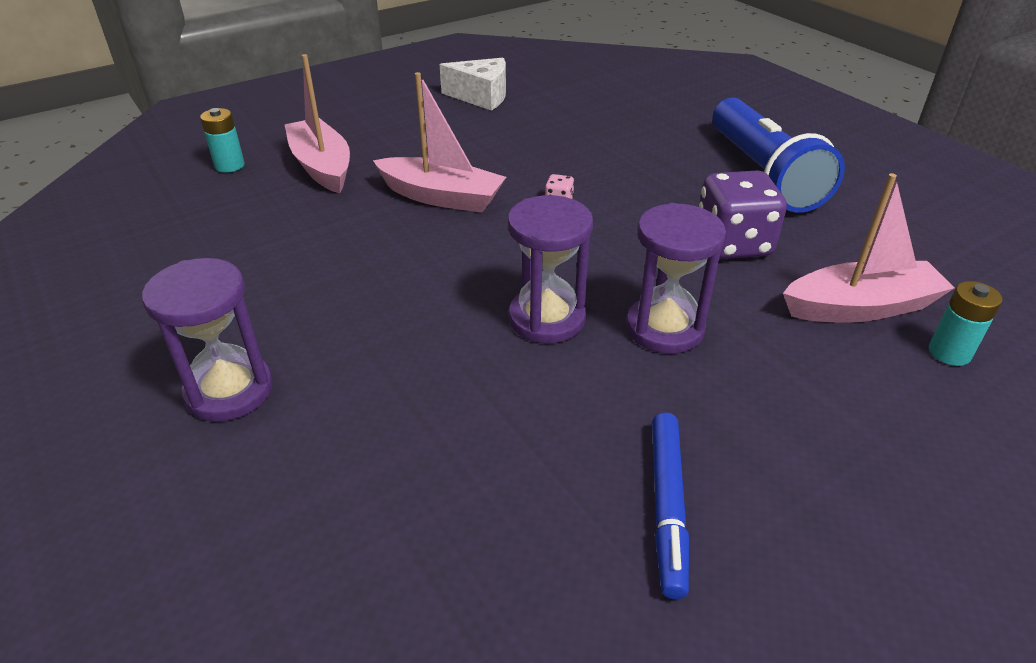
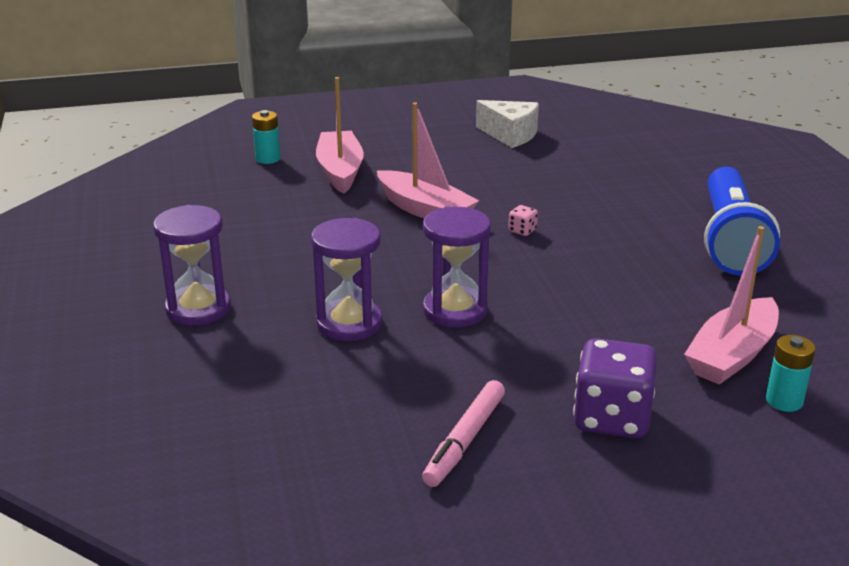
camera: 20 degrees right, 10 degrees down
(664, 328) = (546, 335): purple hourglass -> purple hourglass (349, 323)
(667, 507) = (465, 440): blue marker -> pink marker
(732, 244) = (654, 288): purple dice -> purple dice (612, 418)
(860, 307) = (732, 355): pink boat -> pink boat turned 120 degrees clockwise

